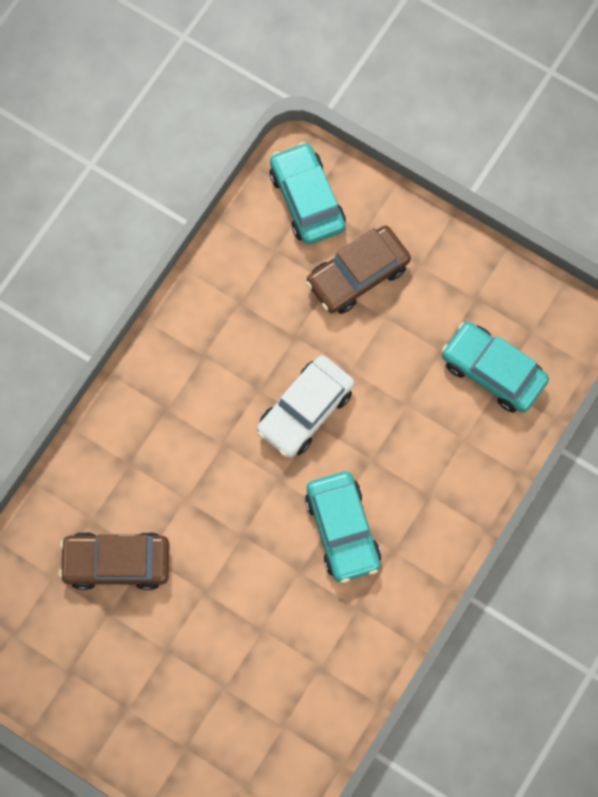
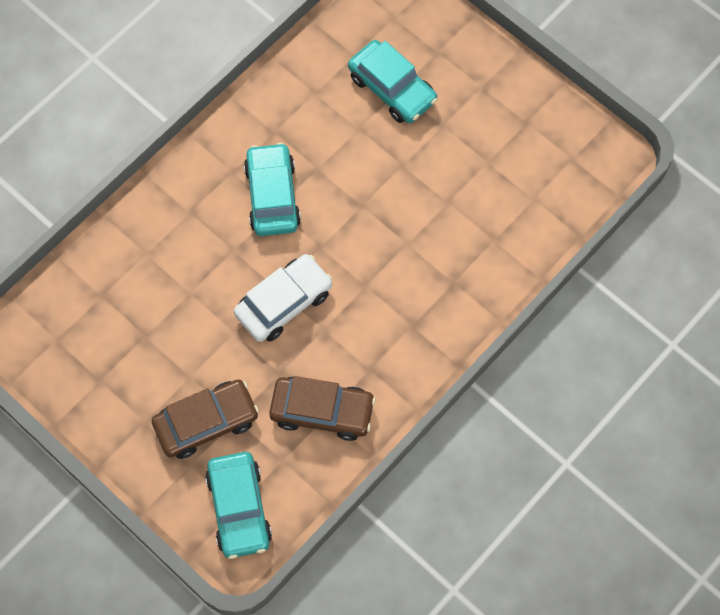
camera: 170 degrees left, 5 degrees down
(117, 563) = (475, 201): brown car -> brown car (322, 411)
(493, 371) = (103, 309): turquoise car -> turquoise car (392, 88)

